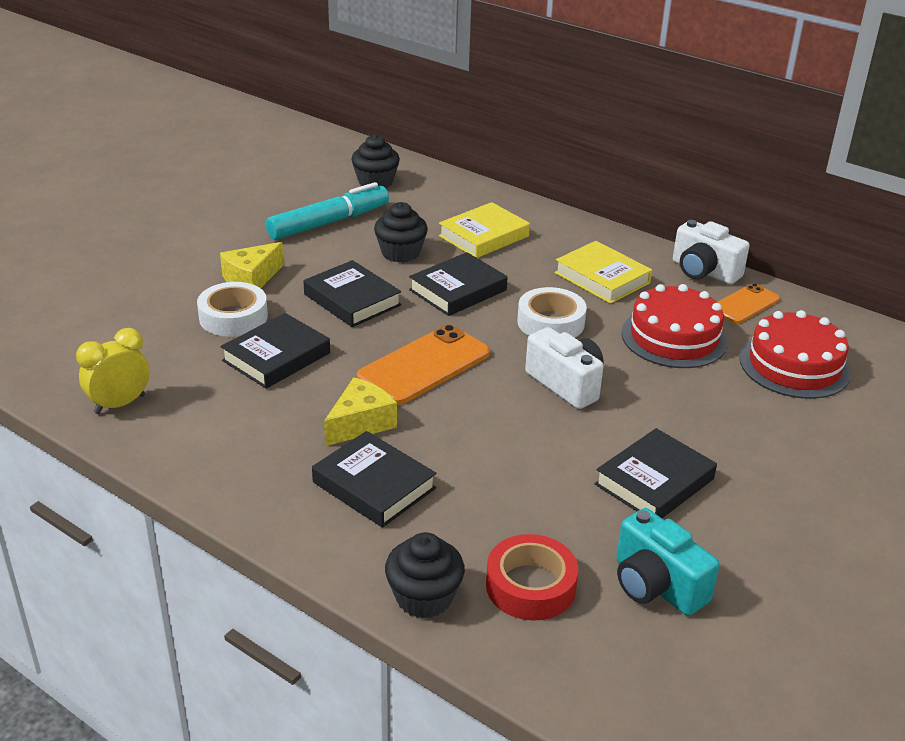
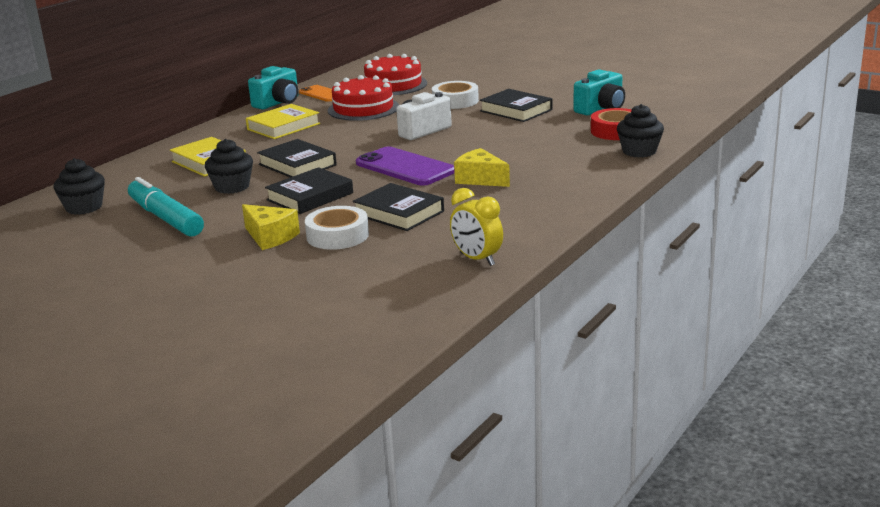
camera: 90 degrees left, 10 degrees down
(374, 485) = (546, 170): black book -> none
(424, 365) = (405, 167): orange phone -> purple phone
(550, 322) = (345, 137): white tape -> white tape (455, 101)
(704, 272) = (278, 103): white camera -> turquoise camera

